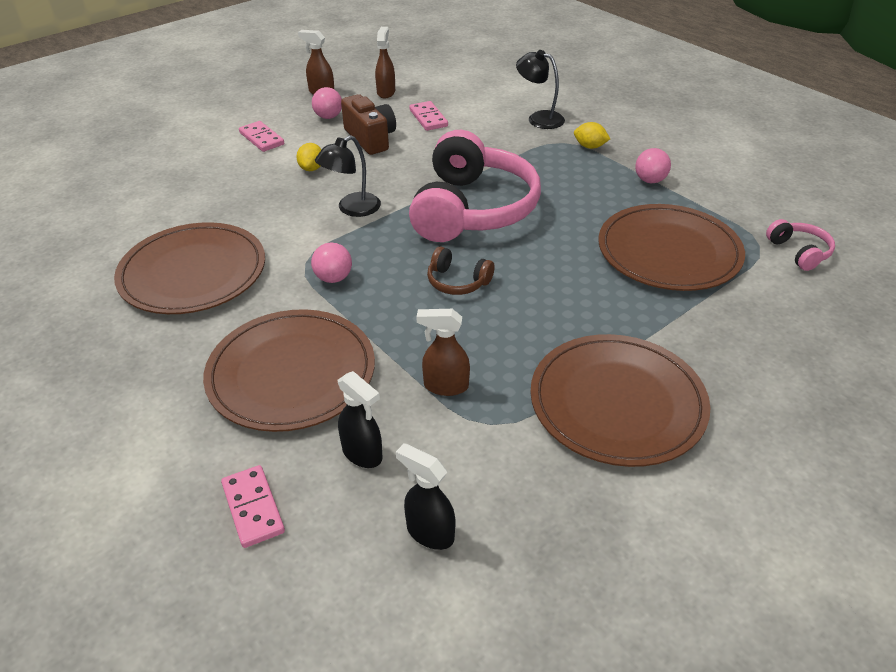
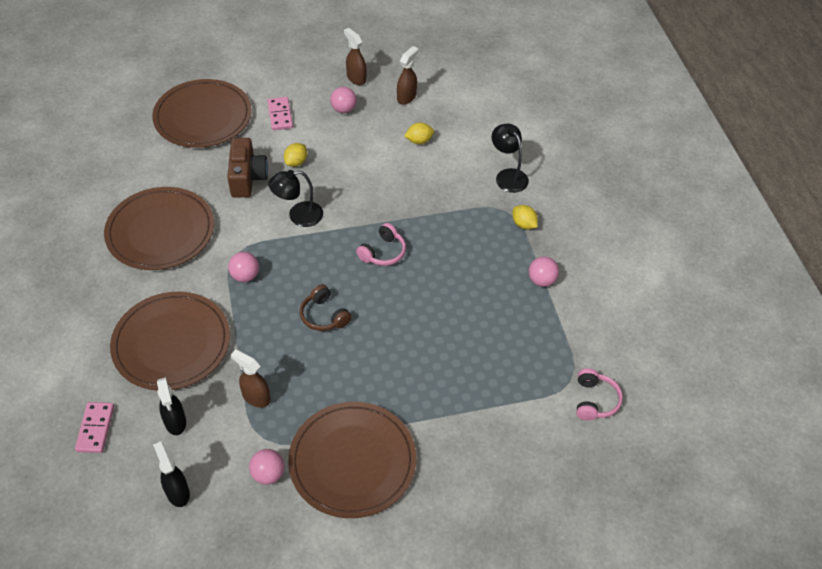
camera: 25 degrees right, 10 degrees up
(370, 138) = (359, 147): brown camera -> brown camera (247, 178)
(428, 118) = (419, 141): pink domino -> yellow lemon
(472, 209) = (383, 252): pink headphones -> pink headphones, size x0.42
(531, 459) = (268, 474): none -> pink ball
(669, 252) = (494, 356): brown plate -> brown plate (203, 117)

